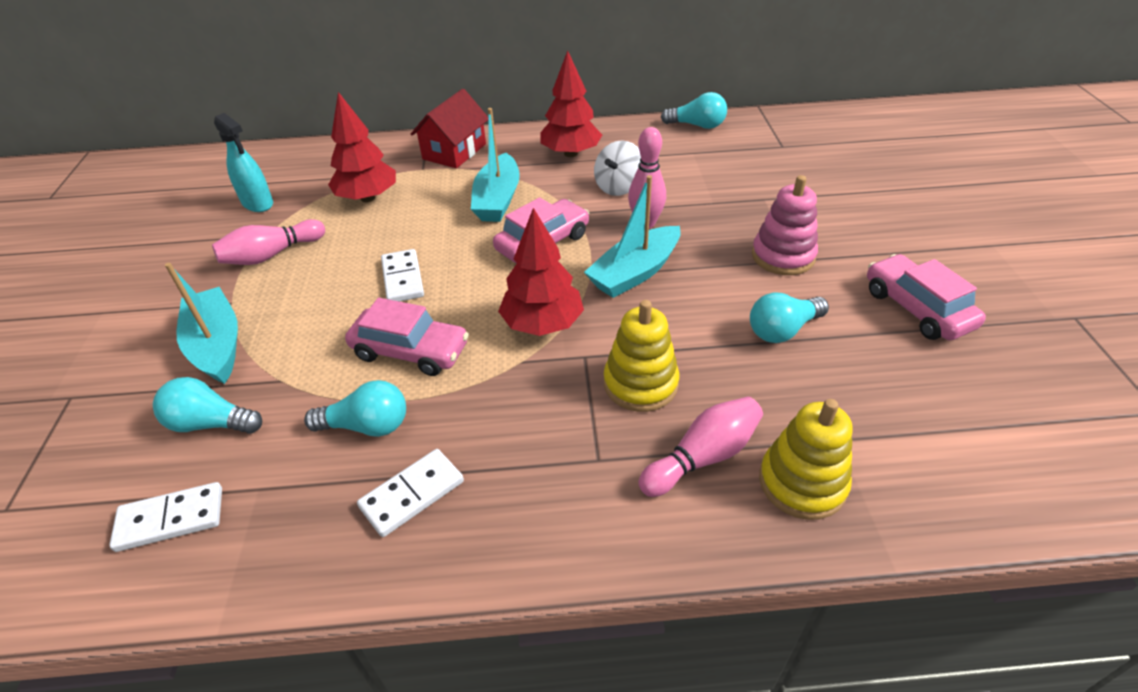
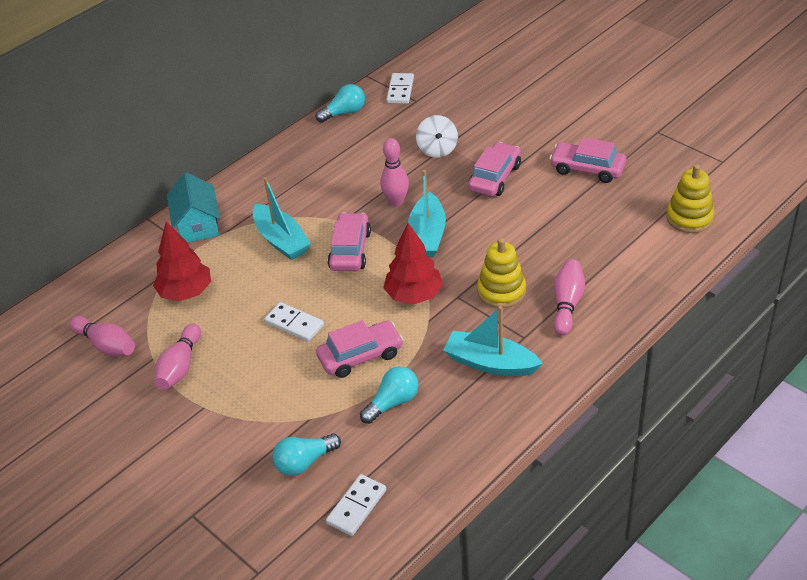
camera: 40 degrees left, 0 degrees up
(217, 345) = (237, 431): turquoise boat -> turquoise boat (490, 363)
(258, 203) = (106, 345): turquoise spray bottle -> pink bowling pin
(412, 494) = (459, 411): white domino -> white domino (400, 90)
(454, 151) = (197, 224): red house -> turquoise house
(571, 153) = (285, 180): red tree -> none
(618, 187) = (349, 187): white spinning top -> white spinning top (437, 149)
(782, 330) = (538, 220): turquoise light bulb -> none
(783, 256) = (494, 177): pink stacking toy -> pink car
(802, 483) = (618, 286): yellow stacking toy -> yellow stacking toy (689, 218)

